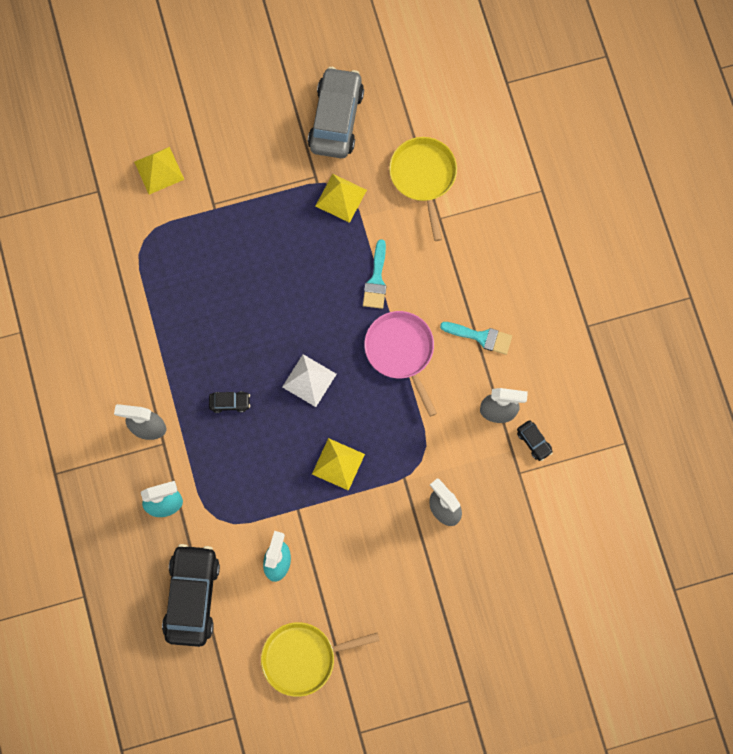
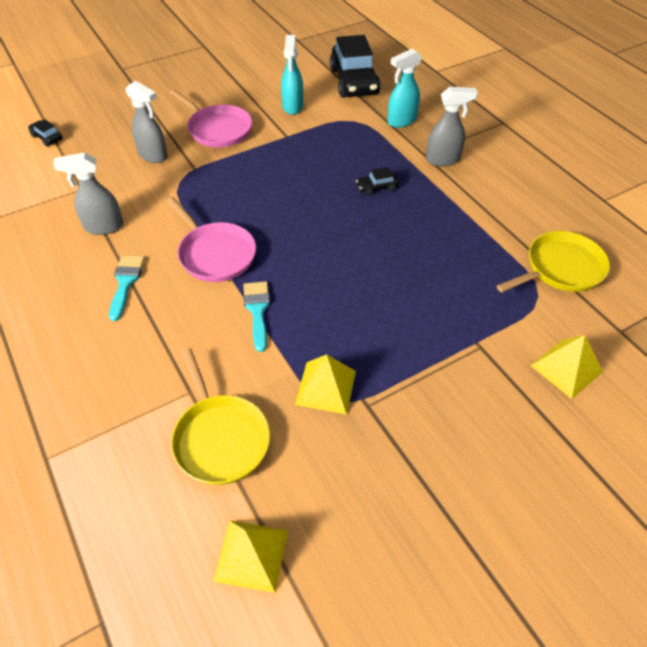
camera: 165 degrees right, 25 degrees down
(303, 658) = (255, 68): yellow pan -> yellow pan (560, 268)
(309, 380) = (306, 216): white pyramid -> none
(336, 119) = (365, 489): grey car -> none
(338, 464) = (259, 166): yellow pyramid -> yellow pyramid (251, 555)
(370, 540) = (218, 129): none -> pink pan
(481, 337) = (125, 282): turquoise brush -> turquoise brush turned 90 degrees clockwise
(534, 442) = (65, 212): black car -> black car (47, 138)

